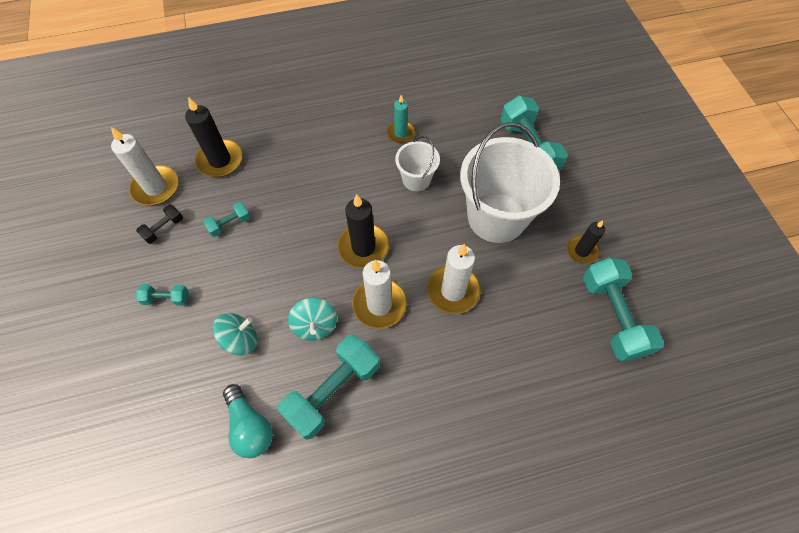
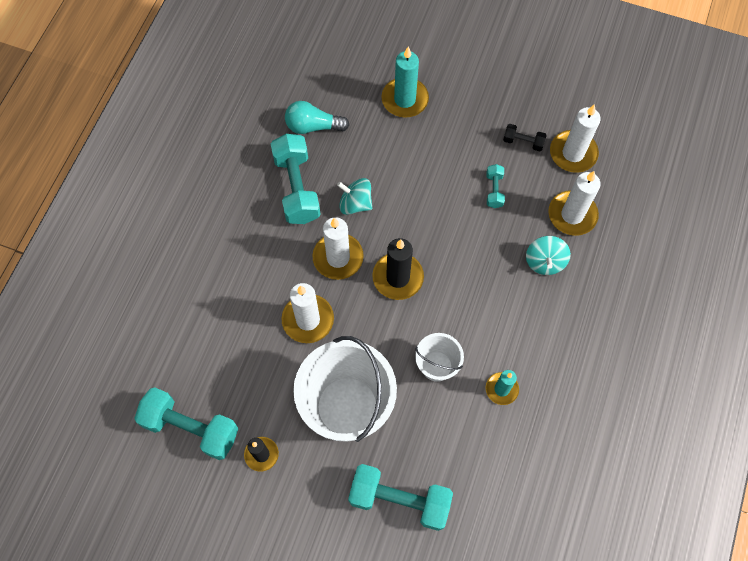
camera: 125 degrees right, 5 degrees up
(164, 228) = (523, 142): black dumbbell -> black dumbbell turned 60 degrees counterclockwise
(166, 298) = (453, 118): turquoise dumbbell -> none
(166, 355) = (405, 99): none -> turquoise candle
(220, 160) = (572, 215): black candle -> white candle
(240, 340) = (381, 150): turquoise spinning top -> turquoise spinning top (544, 262)

